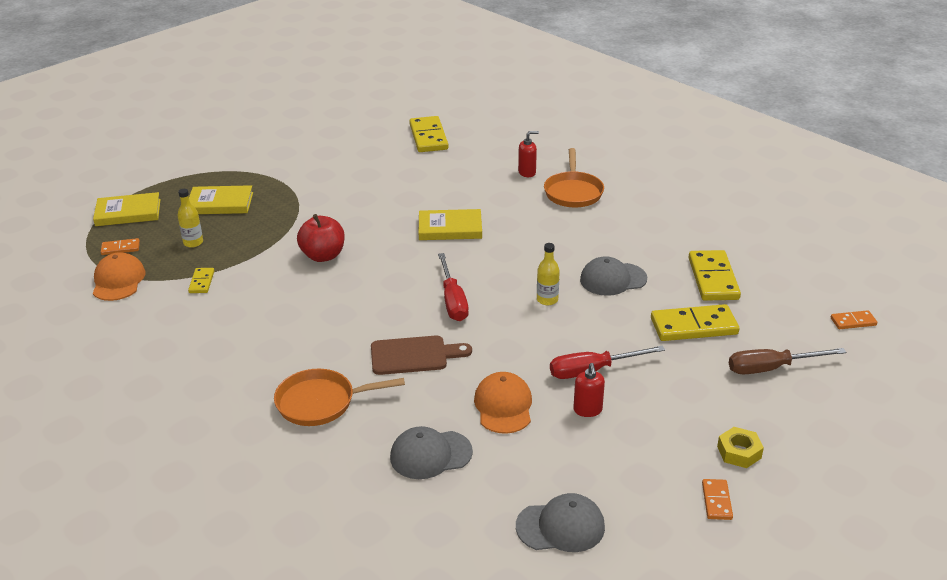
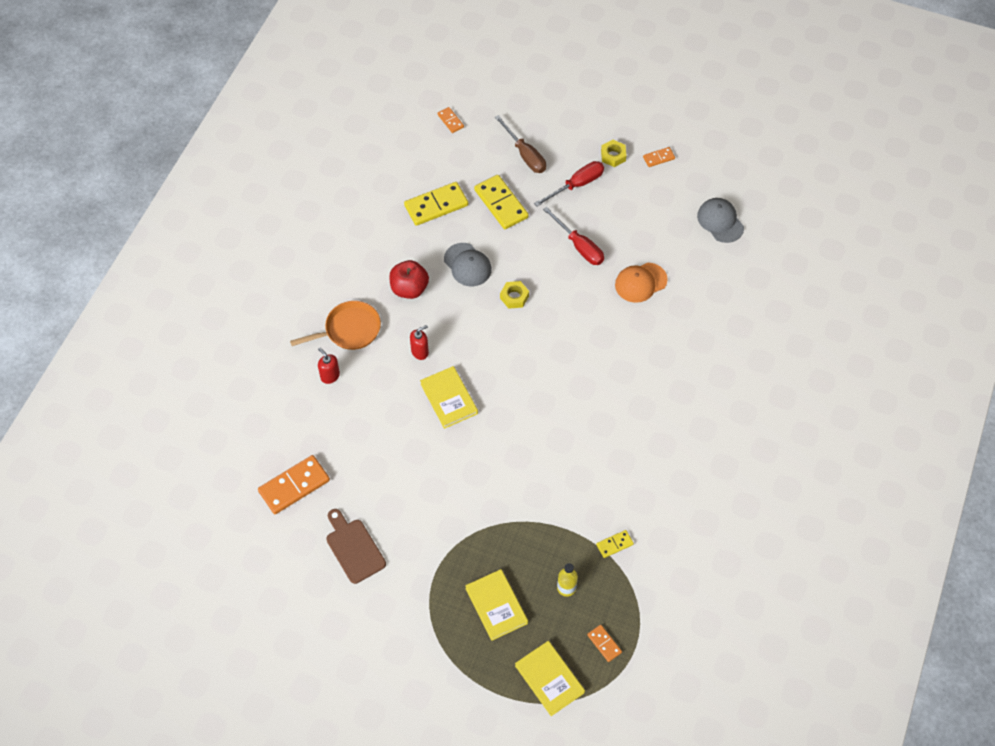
camera: 115 degrees left, 25 degrees up
(118, 281) = (646, 611): orange cap -> none
(321, 402) = (696, 386): orange pan -> none
(323, 256) = (534, 473): red apple -> red apple (409, 289)
(414, 355) = (620, 353): brown cutting board -> brown cutting board (354, 548)
(428, 137) = (294, 486): yellow domino -> orange domino
(430, 454) = (705, 304): grey cap -> none
(453, 301) = (546, 356): red screwdriver -> red screwdriver (577, 185)
(547, 300) = (514, 297): yellow bottle -> yellow nut
(587, 410) = (619, 237): red soap dispenser -> red soap dispenser (420, 352)

